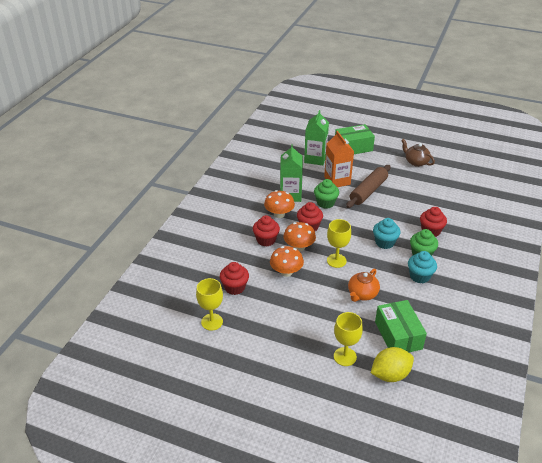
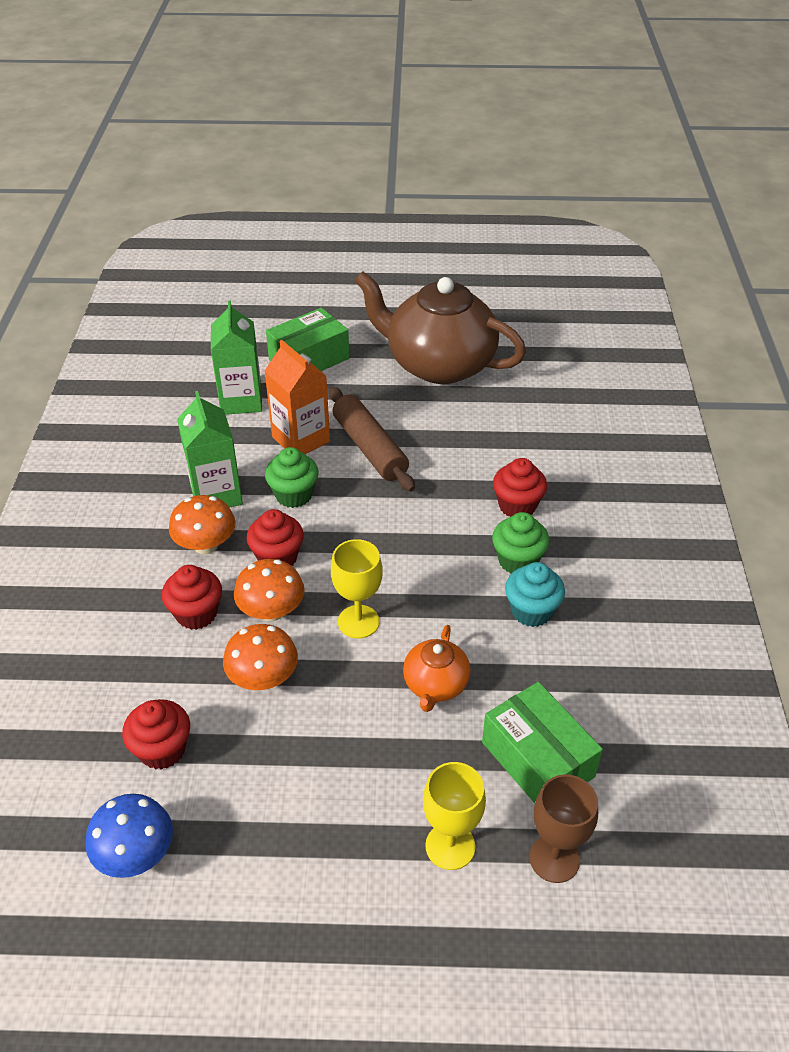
camera: 20 degrees left, 5 degrees up
(212, 322) = (136, 854): yellow goblet -> blue mushroom
(368, 191) = (369, 448): brown rolling pin -> brown rolling pin turned 45 degrees counterclockwise
(384, 242) = (439, 554): turquoise cupcake -> none
(390, 374) = (554, 858): yellow lemon -> brown goblet
(416, 162) = (438, 364): brown teapot -> brown teapot, size x2.21

